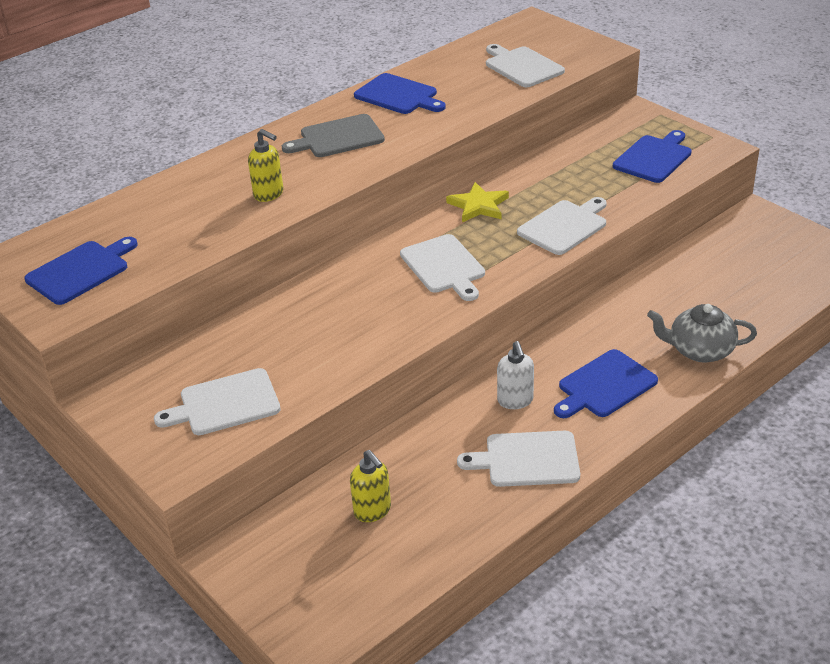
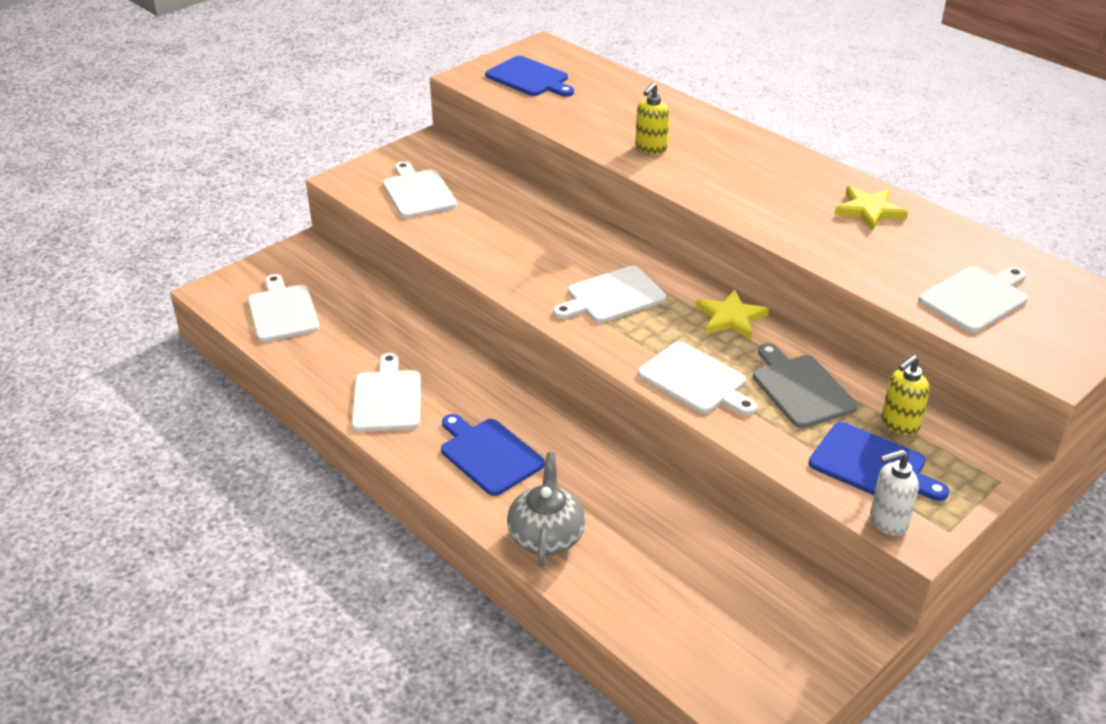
camera: 85 degrees right, 0 degrees up
(338, 137) = (765, 178): grey cutting board -> grey cutting board (800, 388)
(366, 565) = (282, 311): none -> white cutting board
(373, 511) = (340, 311): yellow soap dispenser -> yellow soap dispenser (899, 424)
(398, 95) = (869, 211): blue cutting board -> yellow star
(515, 401) = (470, 392): white soap dispenser -> white soap dispenser (887, 521)

